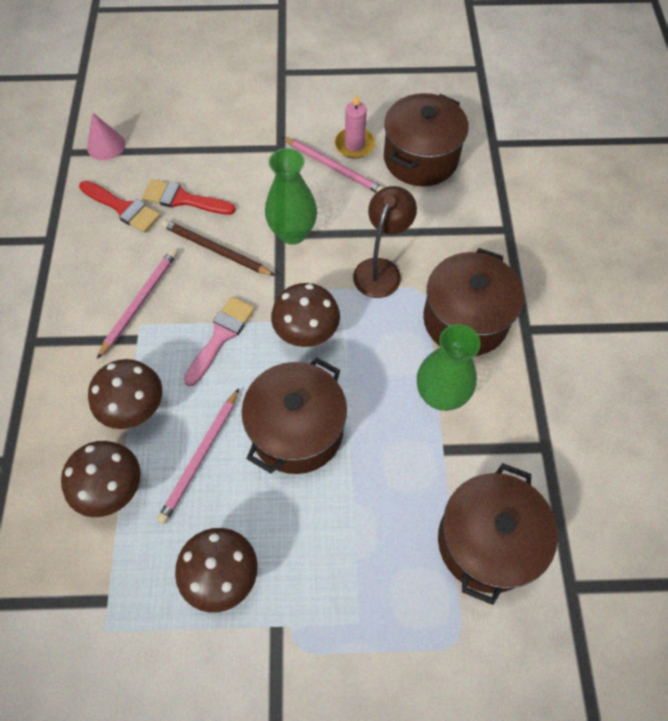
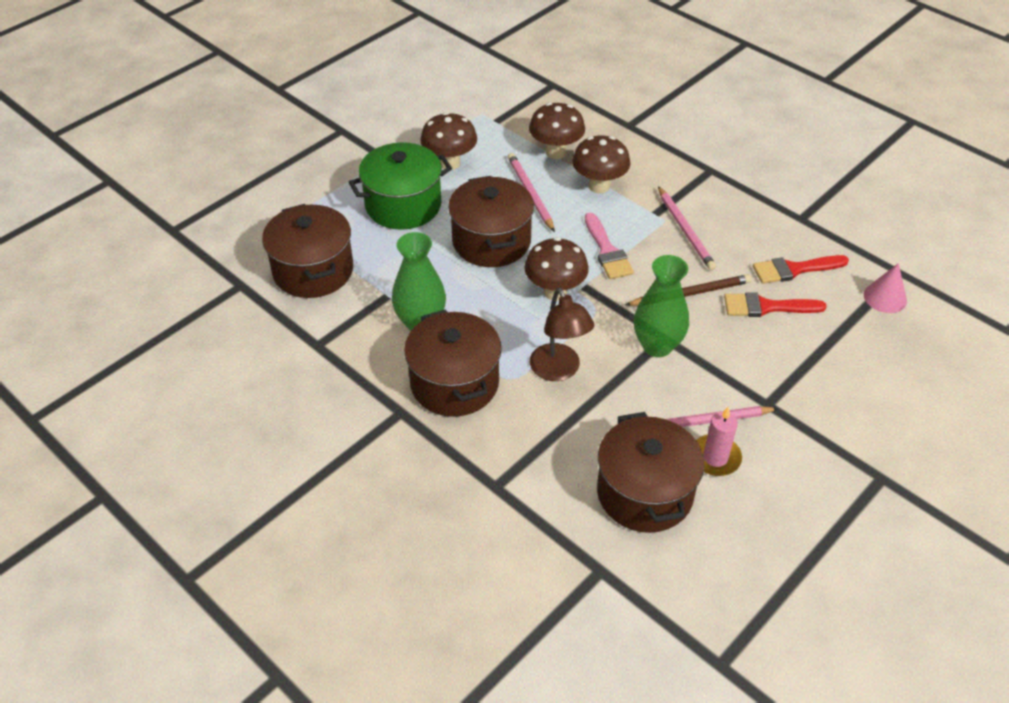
camera: 135 degrees right, 15 degrees down
(184, 199) = (767, 307): red brush -> red brush turned 150 degrees counterclockwise
(327, 555) = (403, 205): none -> green pot

